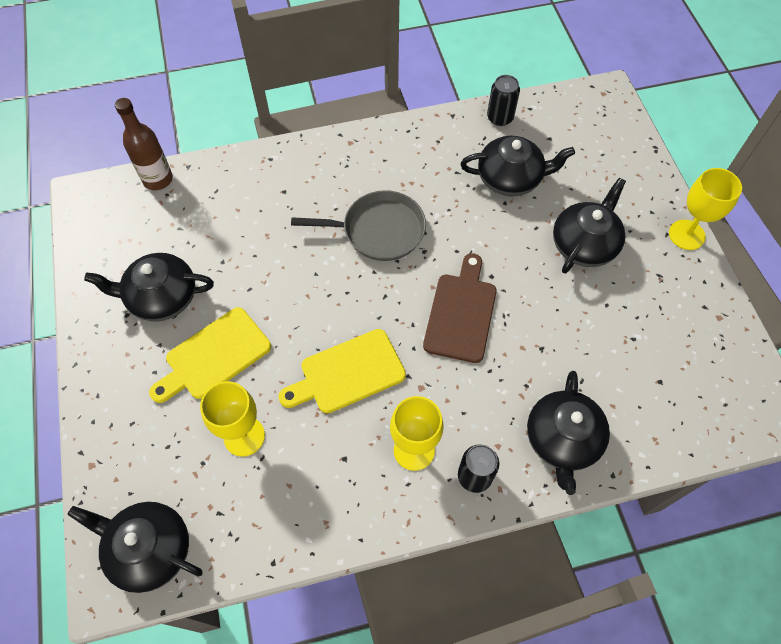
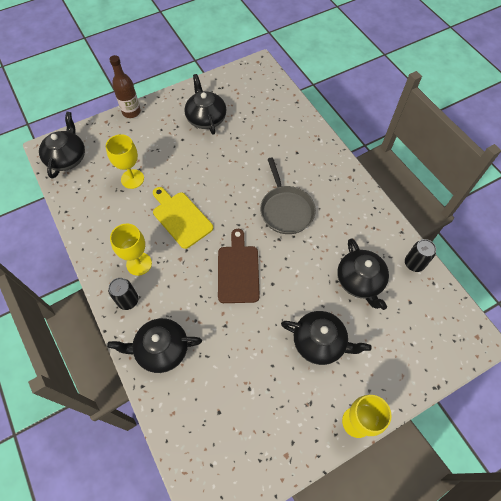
camera: 75 degrees right, 0 degrees up
(158, 179) = (282, 92): brown bottle -> brown bottle (131, 112)
(214, 356) = (176, 152): yellow cutting board -> none
(461, 313) = (238, 271): brown cutting board -> brown cutting board turned 90 degrees counterclockwise

